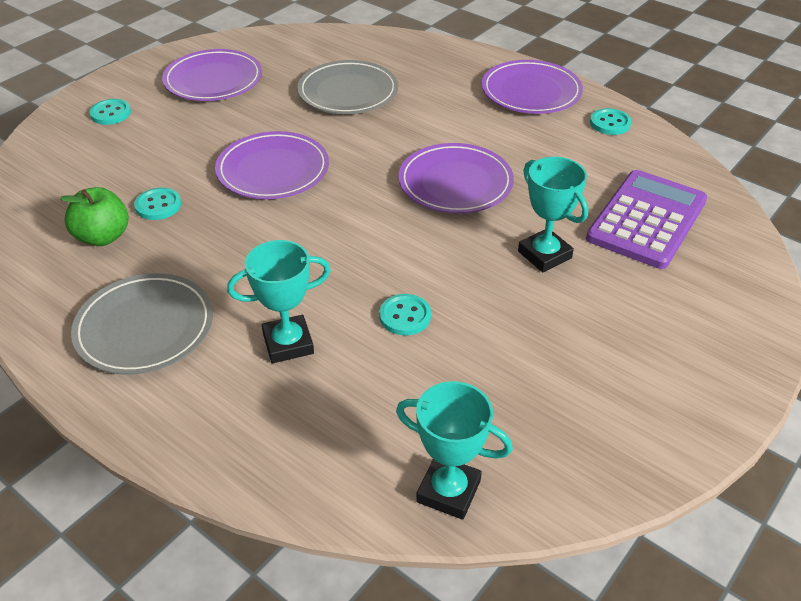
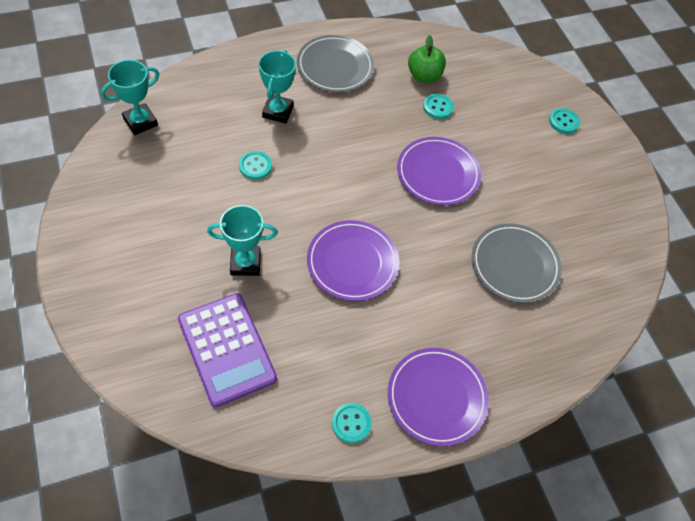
camera: 115 degrees right, 15 degrees up
(213, 80) = (581, 192): purple plate -> none

